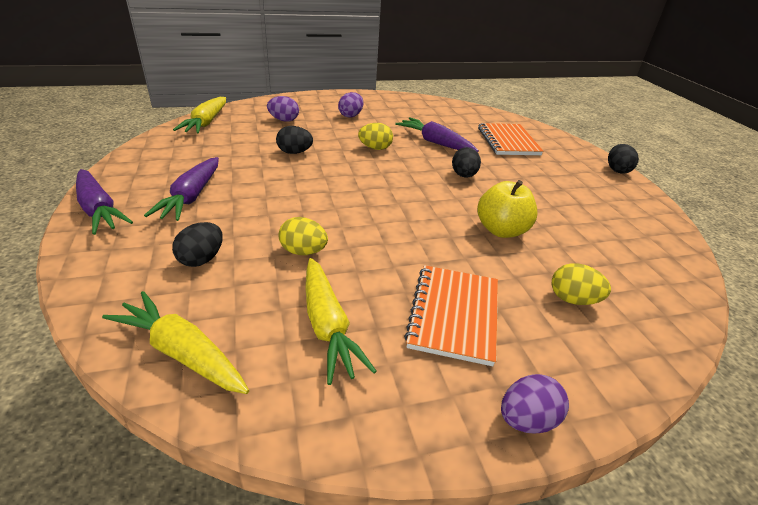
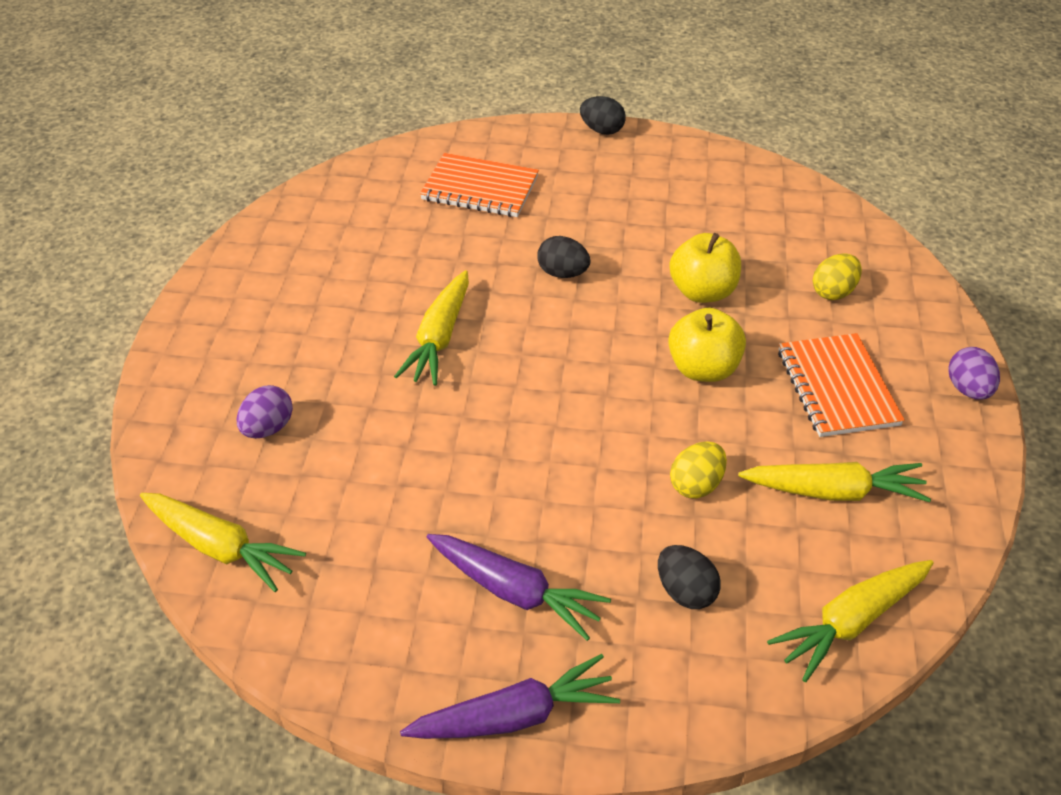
camera: 65 degrees left, 10 degrees up
(294, 152) = (412, 439): black egg -> none
(350, 115) = (294, 332): purple egg -> none
(375, 148) = (439, 338): yellow egg -> yellow carrot
(421, 240) = (703, 368): none -> yellow apple
(435, 142) = (450, 264): purple carrot -> none
(453, 315) = (837, 387): orange notebook -> orange notebook turned 45 degrees clockwise

